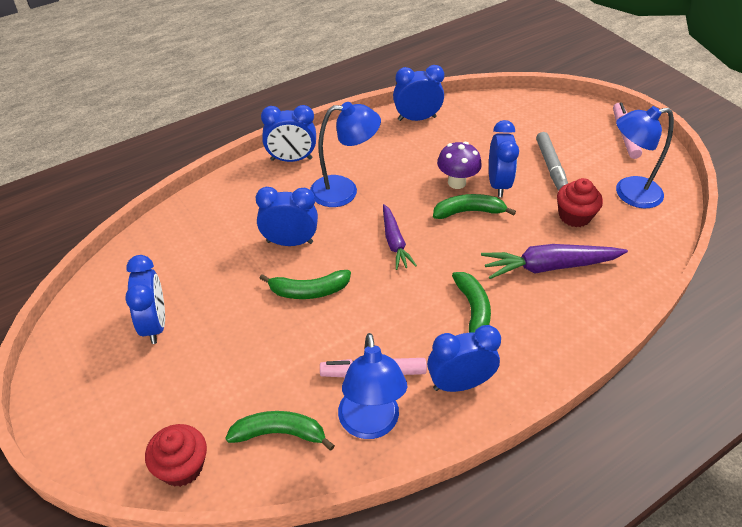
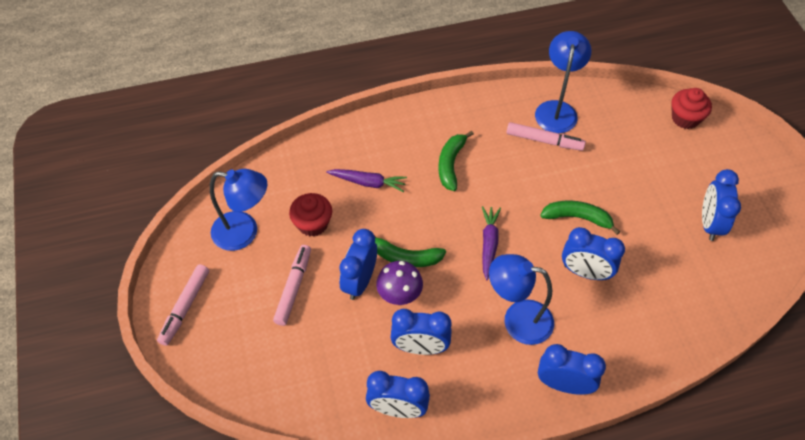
camera: 160 degrees left, 10 degrees up
(279, 433) = (619, 120): green banana -> none
(459, 384) = (486, 117): blue clock -> blue clock (420, 347)
(549, 267) = (368, 182): purple carrot -> purple carrot, size x0.64
(551, 167) = (293, 287): grey marker -> pink marker

